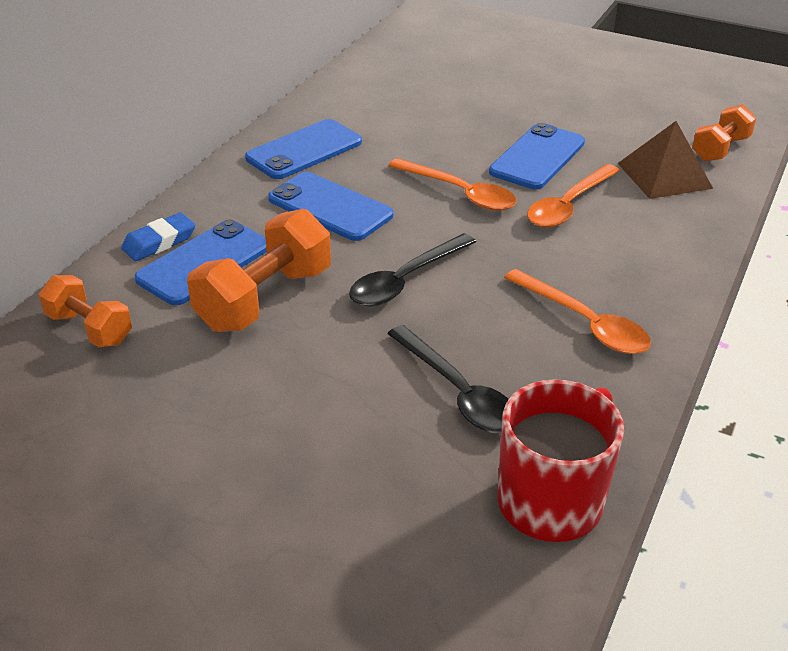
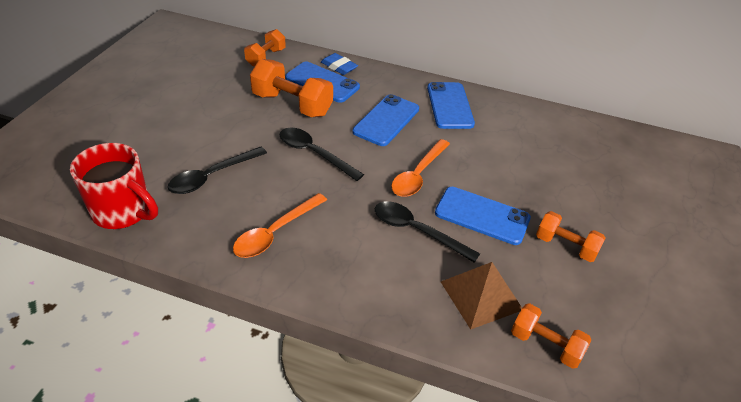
camera: 80 degrees right, 5 degrees up
(304, 150) = (450, 106): blue phone -> blue phone turned 45 degrees clockwise
(568, 205) = (417, 231): orange spoon -> black spoon
(582, 115) = (565, 246): none -> orange dumbbell

